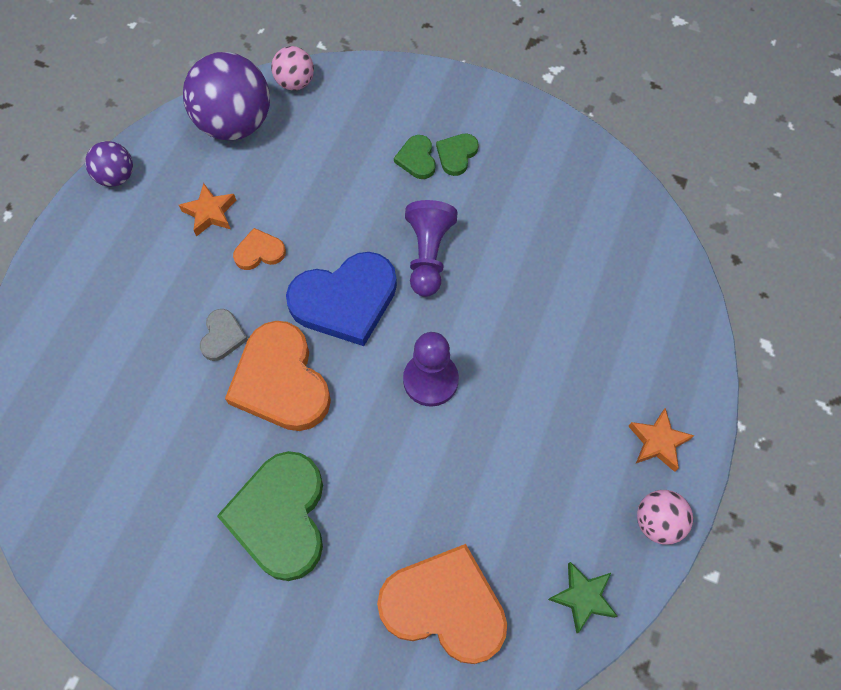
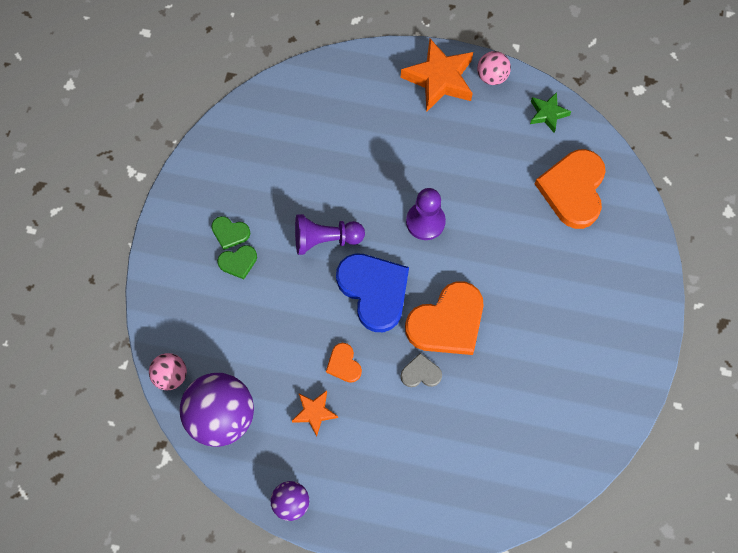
camera: 100 degrees left, 5 degrees up
(280, 517) = (543, 299): green heart -> none
(658, 442) = (439, 79): orange star -> orange star, size x1.82

